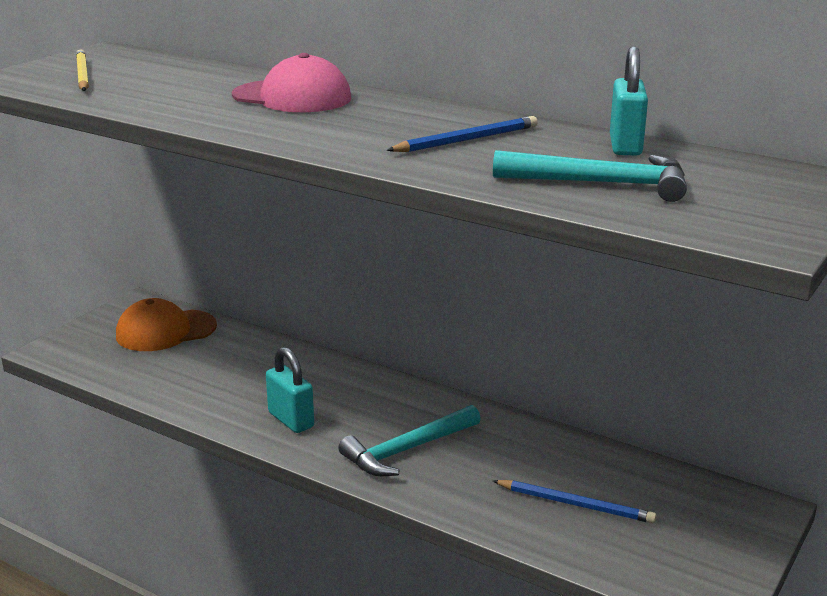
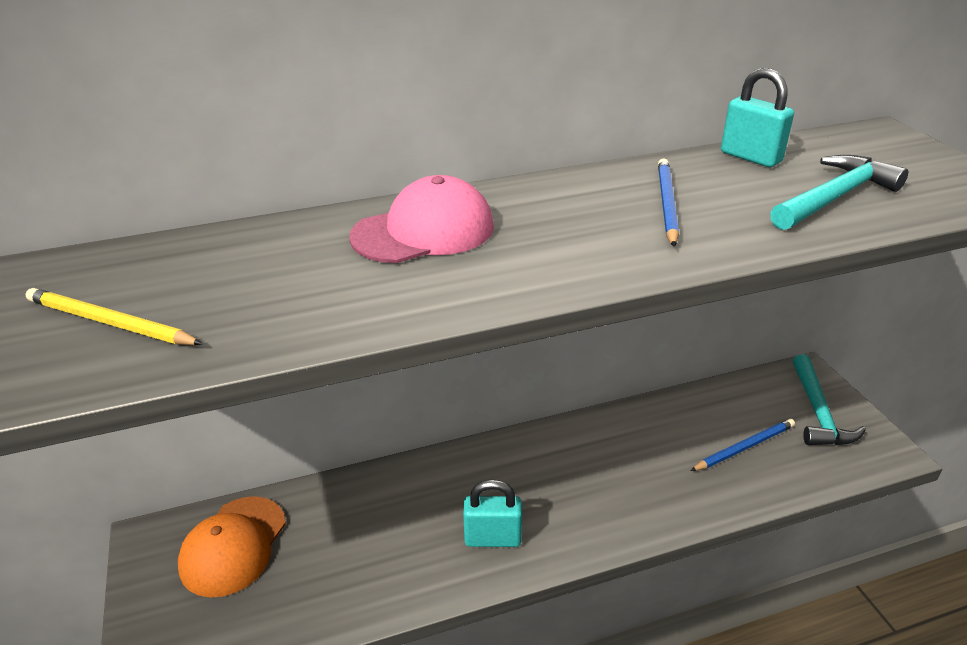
camera: 50 degrees left, 10 degrees up
(407, 450) = (604, 492): turquoise hammer -> turquoise hammer (817, 412)

